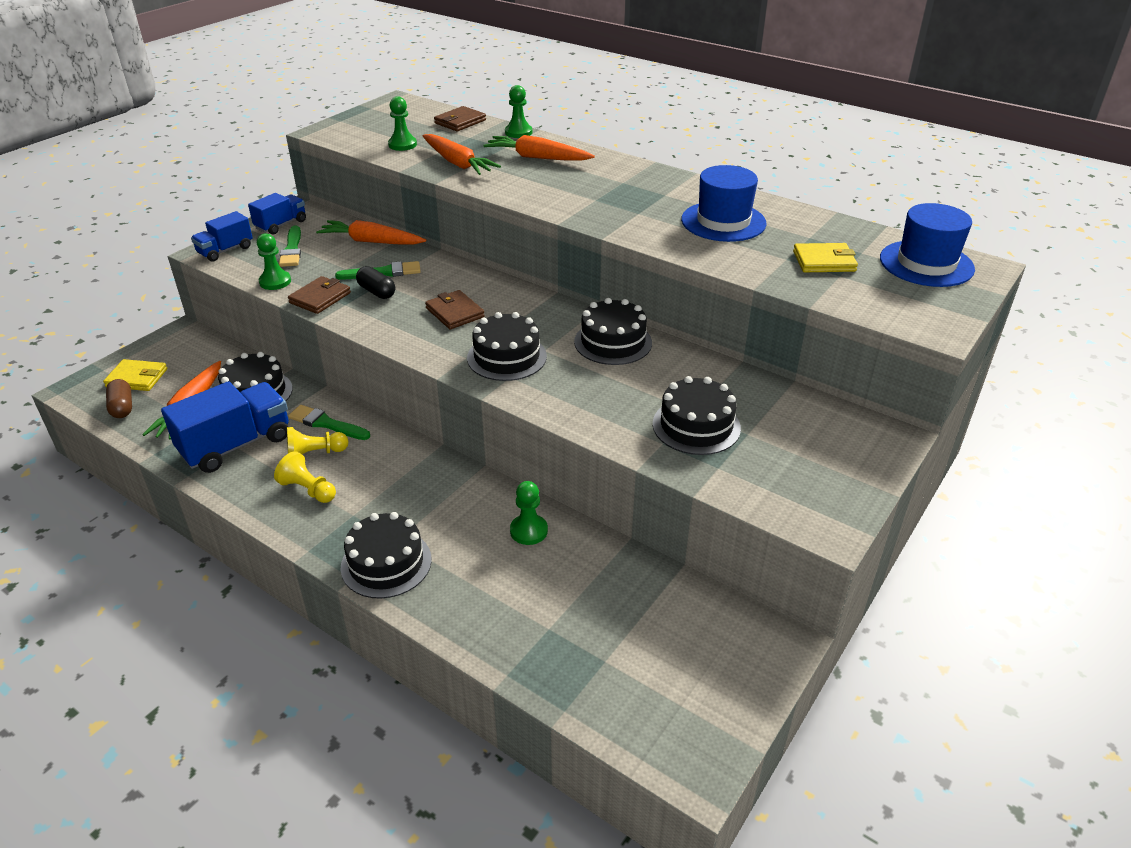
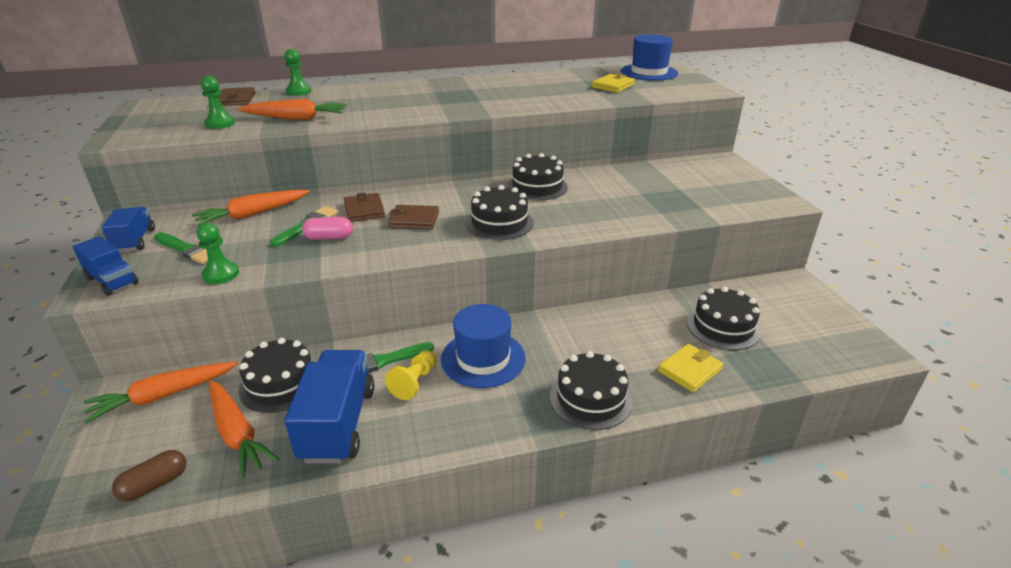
camera: 50 degrees left, 5 degrees down
(122, 407) = (155, 484): brown capsule -> brown capsule turned 60 degrees counterclockwise
(137, 378) = (123, 454): yellow wallet -> yellow wallet (690, 370)
(225, 250) = (112, 281): blue truck -> blue truck turned 45 degrees counterclockwise
(308, 489) = (456, 404): yellow pawn -> none
(320, 298) = (289, 263): brown wallet -> brown wallet (364, 210)
(377, 292) = (329, 237): black capsule -> pink capsule
(529, 531) = (622, 322): green pawn -> none
(537, 157) = (347, 98): orange carrot -> orange carrot (163, 396)
(696, 426) = (655, 198): black cake -> black cake (723, 327)
(723, 221) = (530, 88): blue hat -> blue hat (483, 358)

